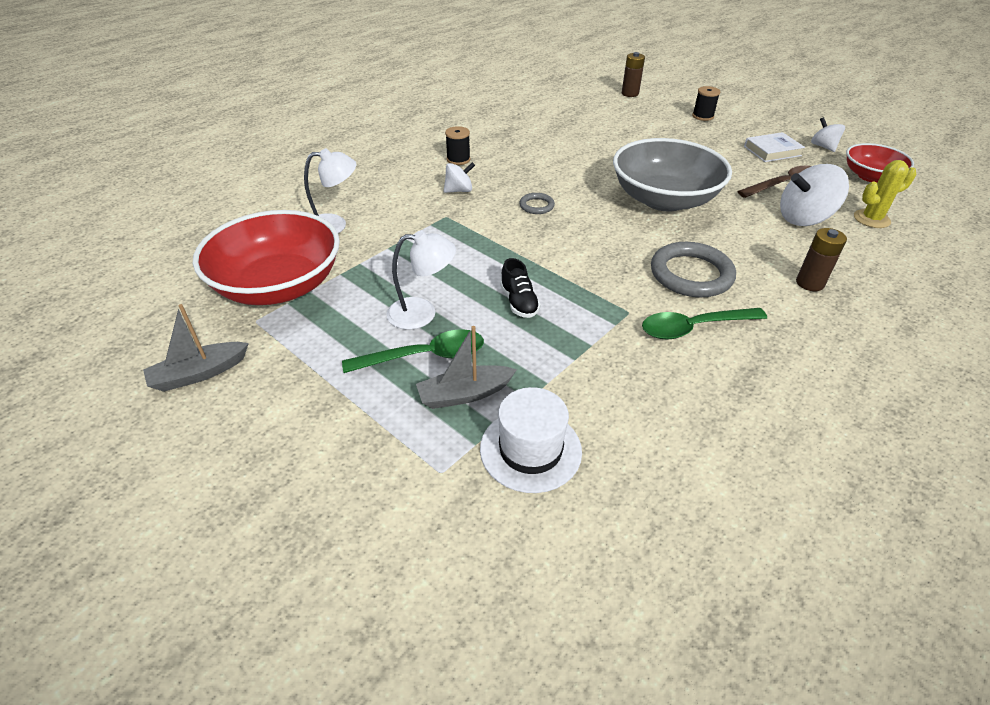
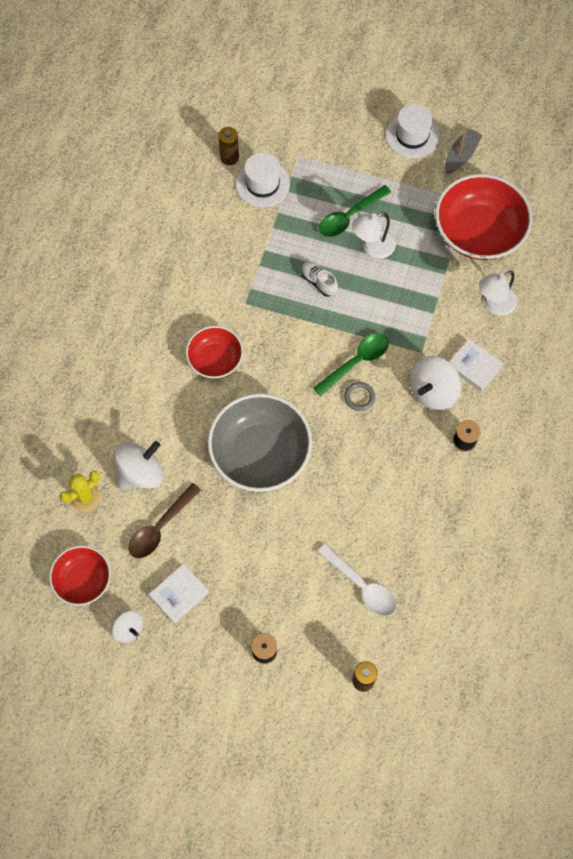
camera: 155 degrees right, 25 degrees up
(234, 429) = (412, 135): none -> white hat
(403, 193) = (474, 367): none -> white book
(459, 190) = (433, 391): white spinning top -> white spinning top, size x1.76
(464, 394) = (312, 201): grey boat -> none
(519, 302) = (318, 282): black shoe -> white shoe
(606, 122) = (361, 585): none -> white spoon
(691, 274) = (215, 359): grey ring -> red bowl
(694, 328) = (201, 305): green spoon -> green spoon (356, 362)
(809, 283) = (132, 384): brown battery -> brown battery (229, 157)

